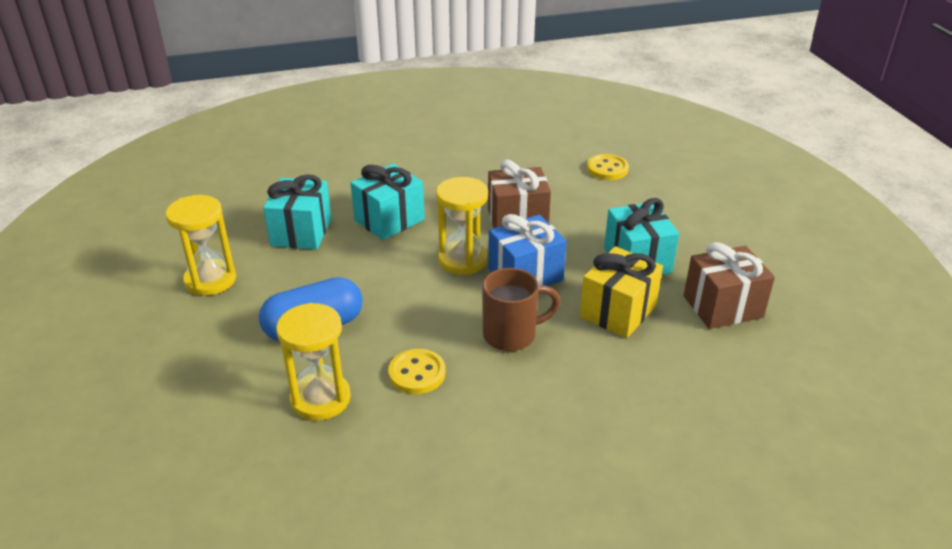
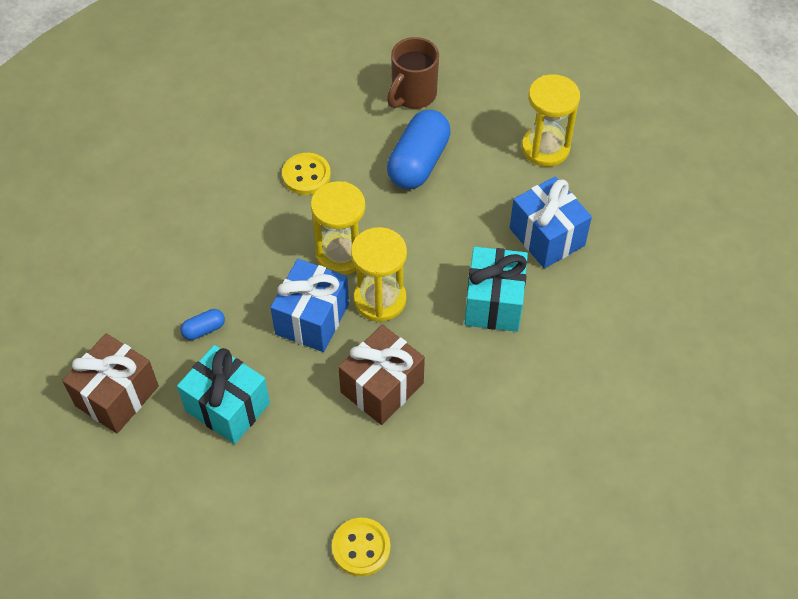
camera: 140 degrees right, 20 degrees up
(301, 232) = (546, 237): turquoise gift -> blue gift
(320, 399) = (348, 119): yellow hourglass -> yellow hourglass (341, 254)
(511, 335) = (269, 250): brown mug -> brown mug (413, 95)
(618, 311) = (204, 329): yellow gift -> blue capsule

